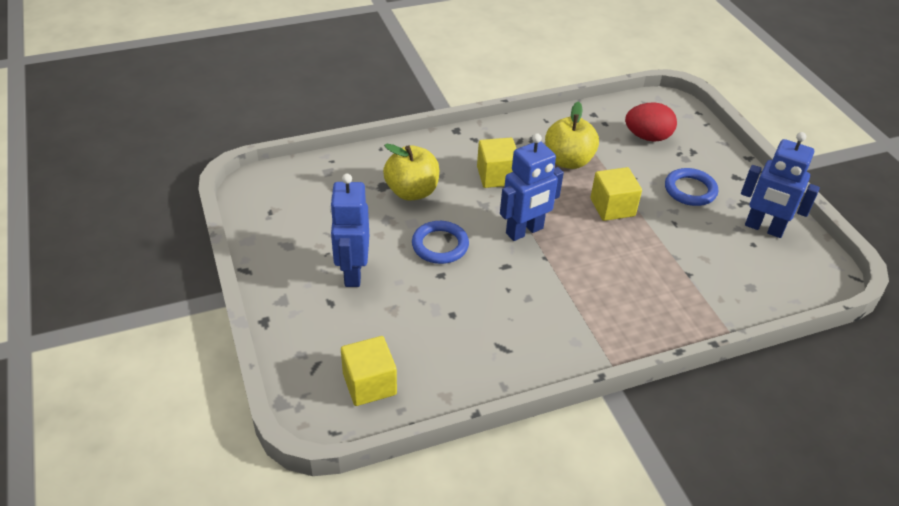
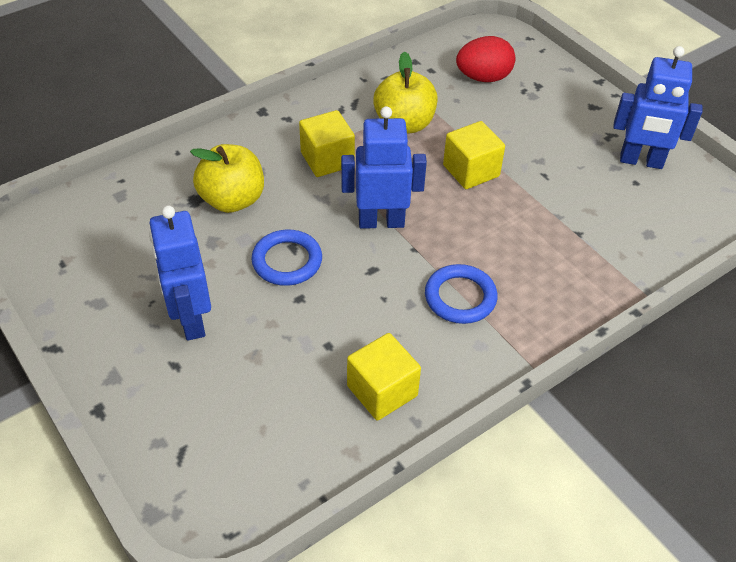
camera: 15 degrees left, 5 degrees up
(369, 384) = (255, 460): yellow cube -> yellow cube (382, 391)
(525, 231) = (381, 221): blue robot -> blue robot turned 135 degrees counterclockwise
(690, 190) = (549, 132): blue ring -> blue ring (460, 297)

